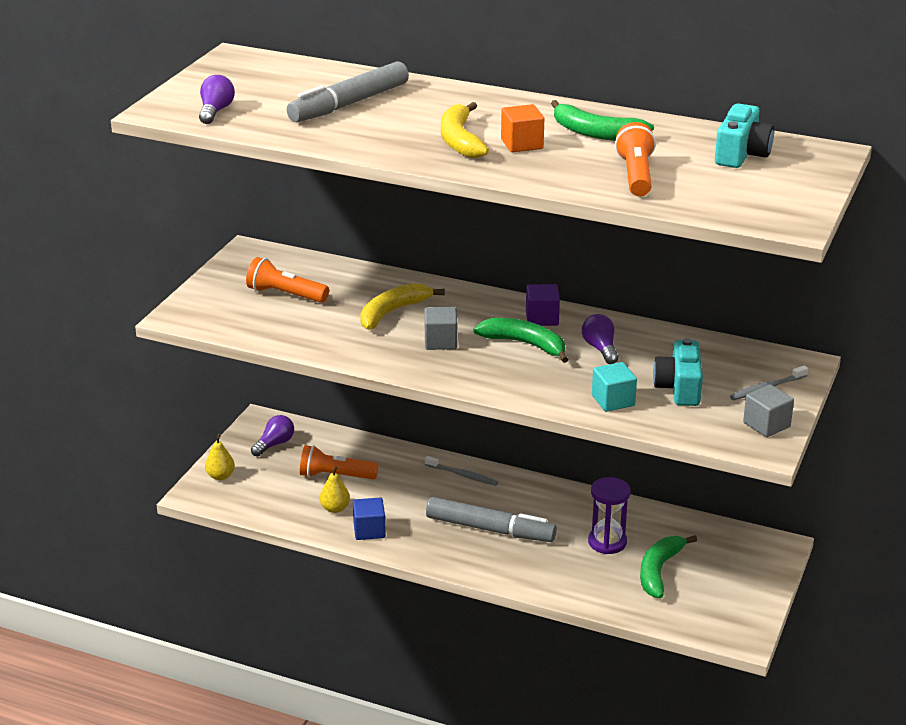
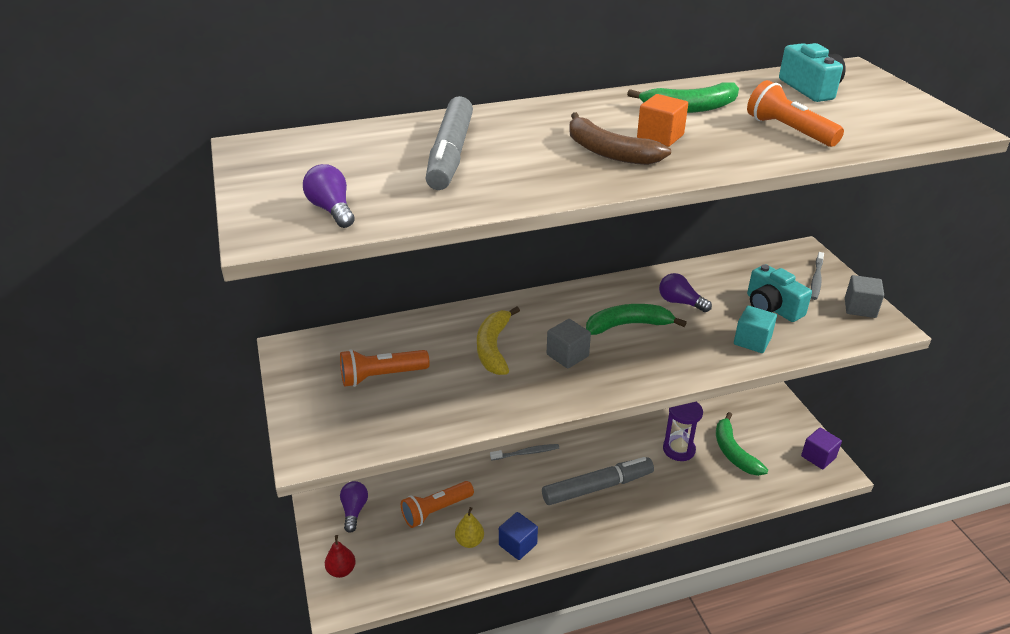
camera: 40 degrees left, 5 degrees up
(220, 476) = (341, 570): yellow pear -> red pear
(459, 140) = (608, 152): yellow banana -> brown banana
(542, 318) = (606, 297): purple cube -> purple cube (818, 457)

